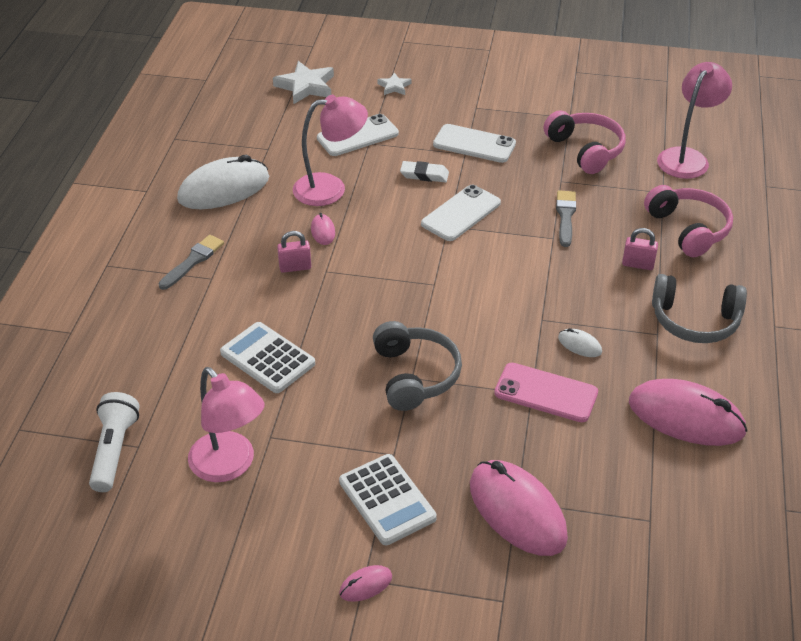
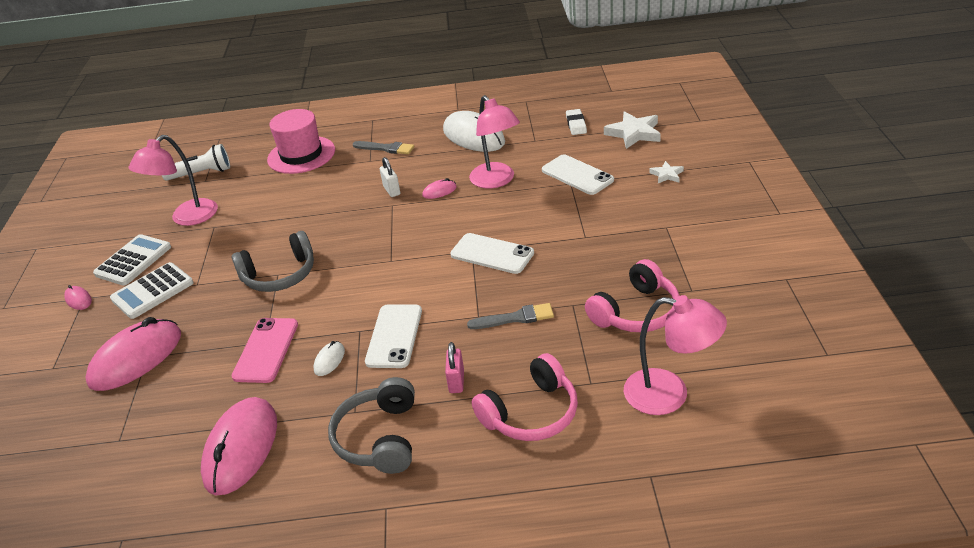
camera: 80 degrees right, 5 degrees down
(146, 340) = (301, 155): none -> pink hat
(267, 358) = (290, 205): white calculator -> white calculator (133, 261)
(295, 267) = (391, 190): pink padlock -> white padlock
(424, 175) = (539, 222): white eraser -> white eraser (576, 124)
(474, 144) = (603, 239): white phone -> white phone (394, 336)

